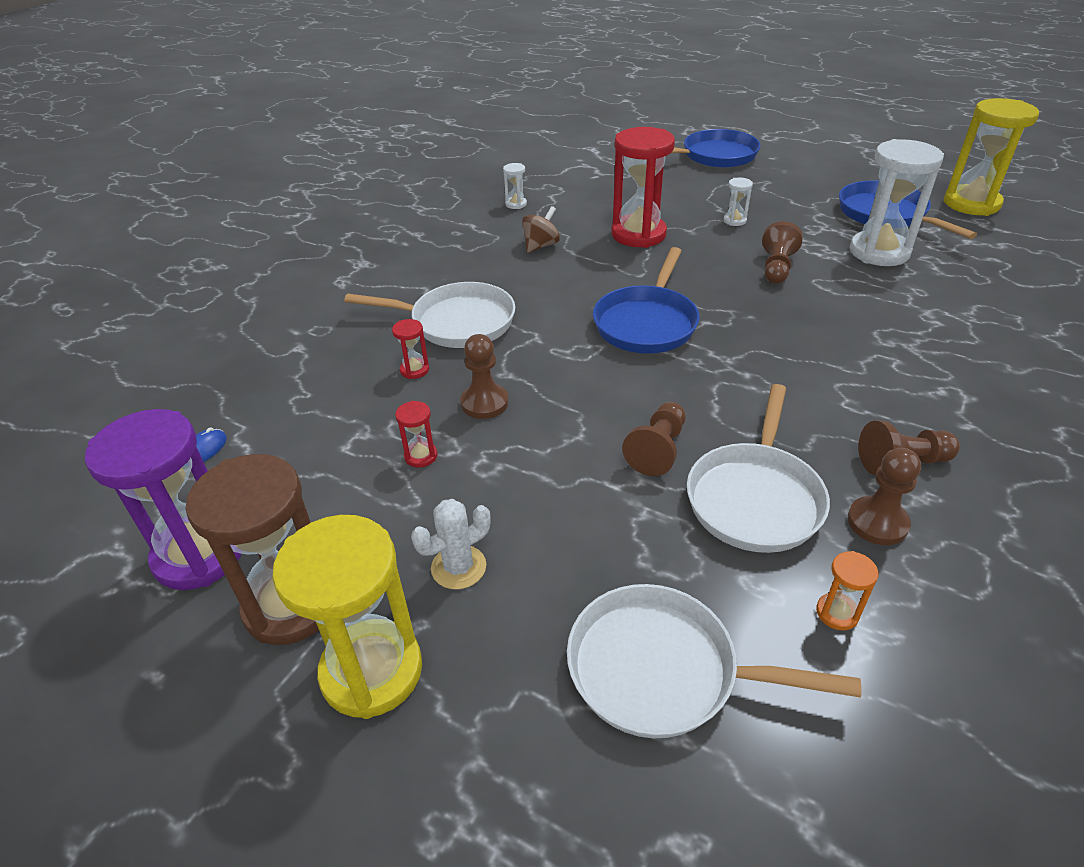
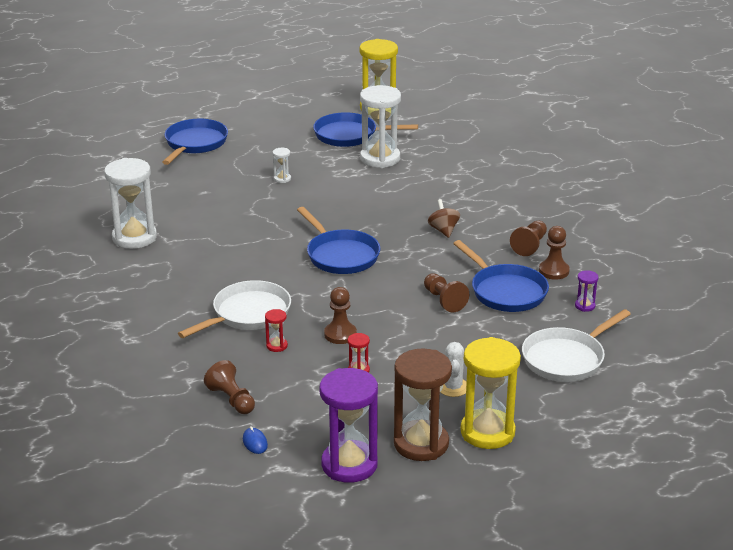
camera: 55 degrees left, 10 degrees down
(516, 204) = (134, 237): white hourglass -> white hourglass, size x2.36
(541, 246) = (205, 251): brown spinning top -> brown spinning top (443, 230)
(638, 234) = (246, 214): red hourglass -> none
(755, 497) = (505, 291): white pan -> blue pan
(776, 268) = (349, 193): brown pawn -> brown pawn (232, 399)
(837, 613) = (585, 306): orange hourglass -> purple hourglass

